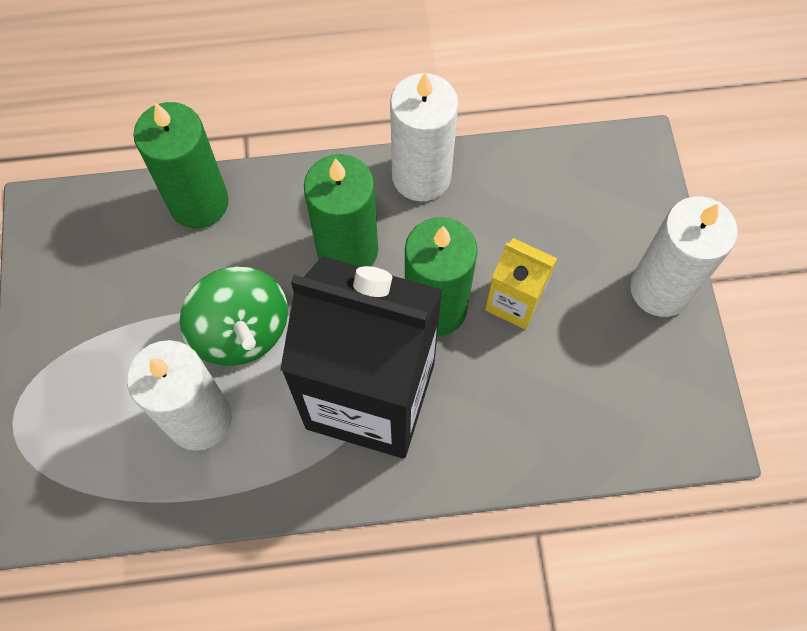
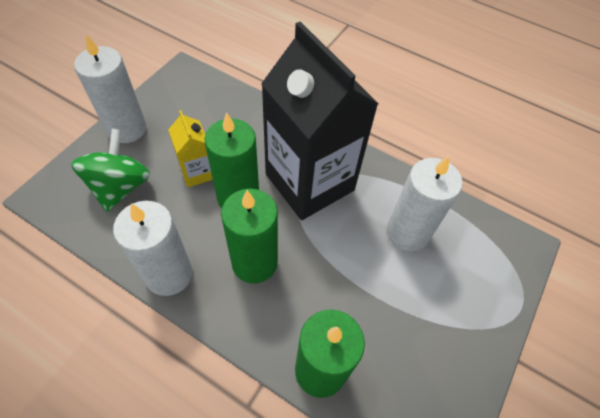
camera: 145 degrees left, 10 degrees down
(241, 331) = (352, 262): green spinning top -> green spinning top (120, 186)

